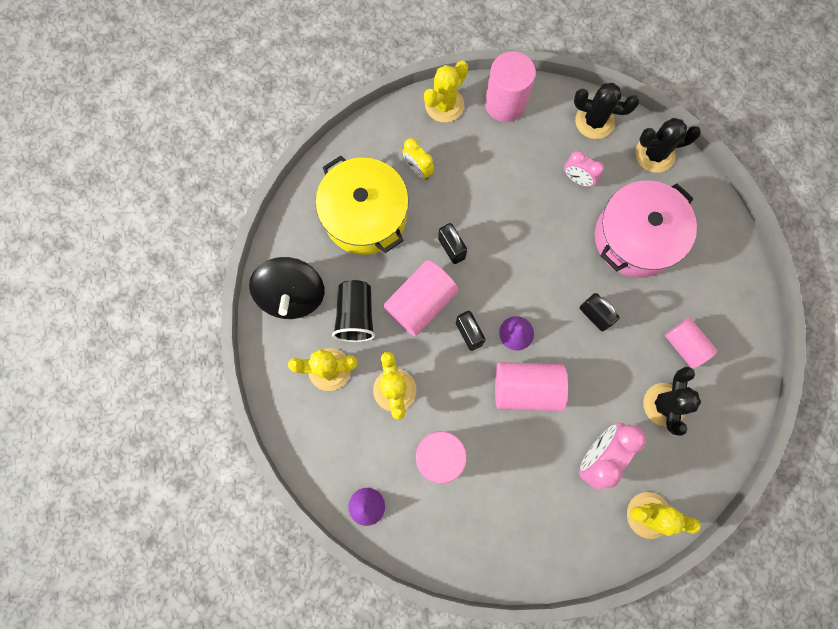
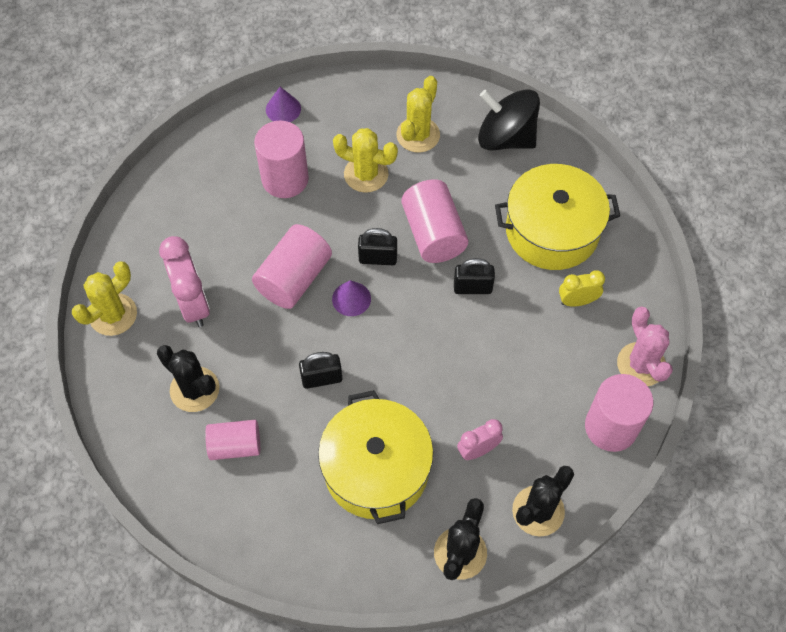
camera: 120 degrees right, 15 degrees down
(355, 315) = (455, 177): black cup -> none
(444, 105) = (641, 364): yellow cactus -> pink cactus
(635, 238) = (376, 469): pink pot -> yellow pot

